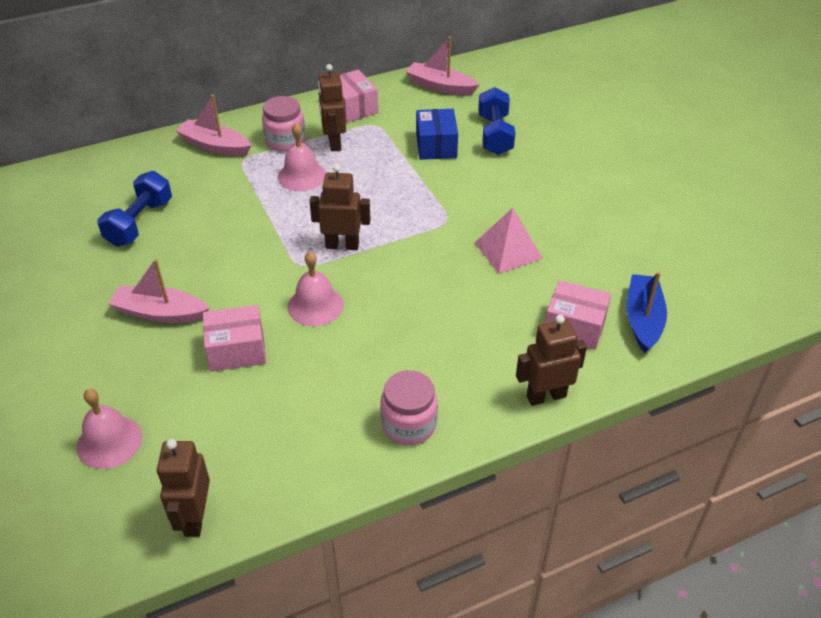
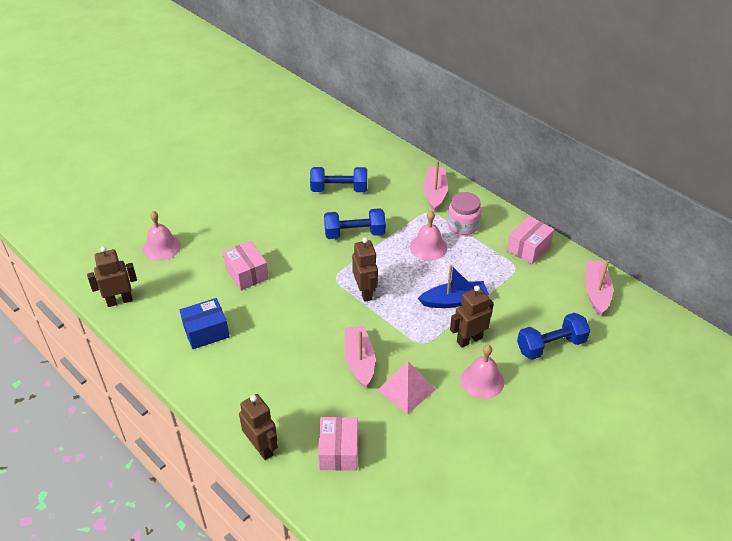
camera: 70 degrees right, 0 degrees up
(160, 313) = (264, 229): pink boat -> pink boat (359, 361)
(234, 229) = (354, 233): none -> blue dumbbell
(315, 305) = (300, 297): pink bell -> pink bell (482, 380)
(334, 143) = (477, 251): brown robot -> brown robot (469, 339)
(409, 424) = (213, 376): pink jar -> none
(436, 146) = (511, 312): blue box -> blue box (206, 331)
(643, 319) = (366, 497): blue boat -> blue boat (454, 300)

